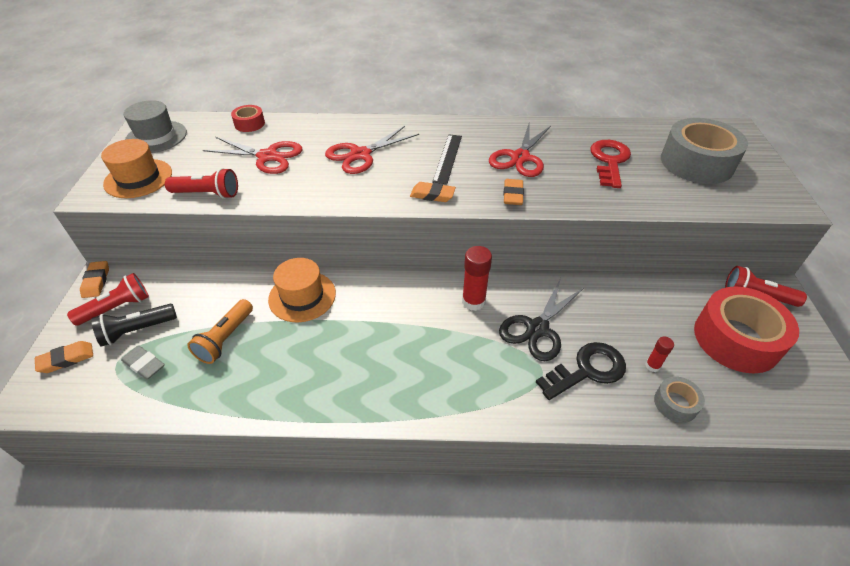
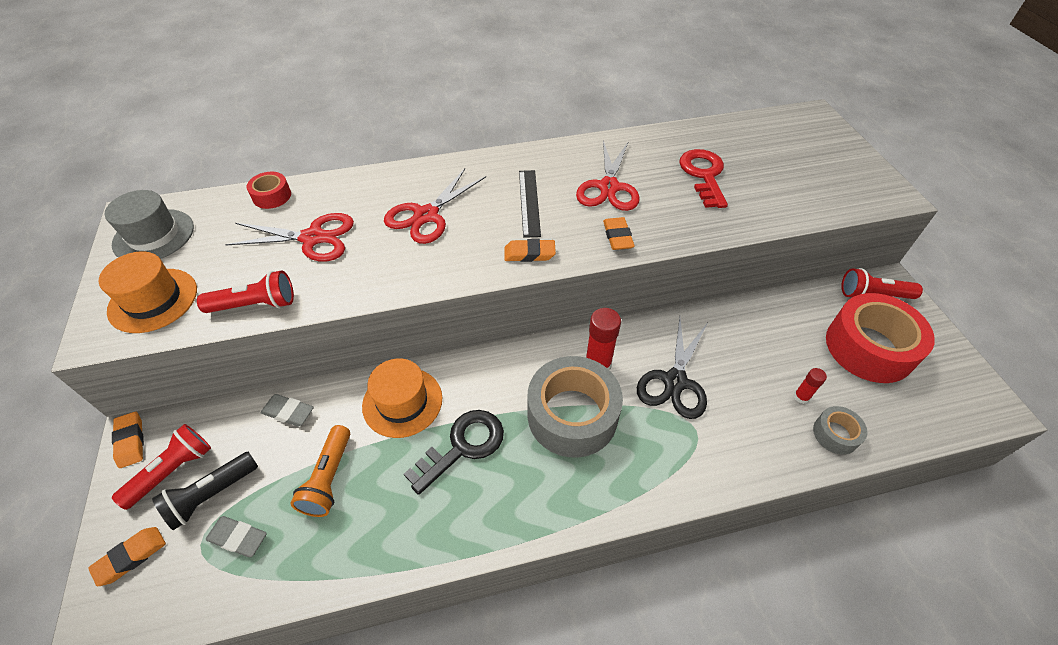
camera: 15 degrees left, 5 degrees up
(214, 285) = (288, 412): none -> grey eraser
(587, 370) = (740, 418): black key -> black key (462, 446)
(696, 163) = (790, 162): grey tape -> grey tape (572, 415)

